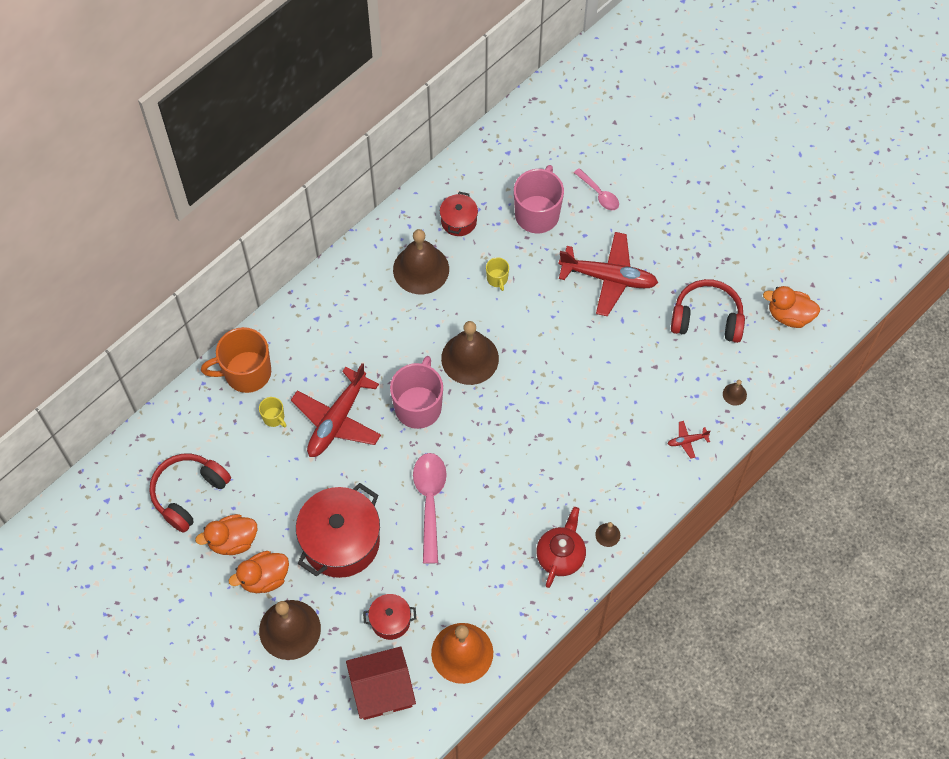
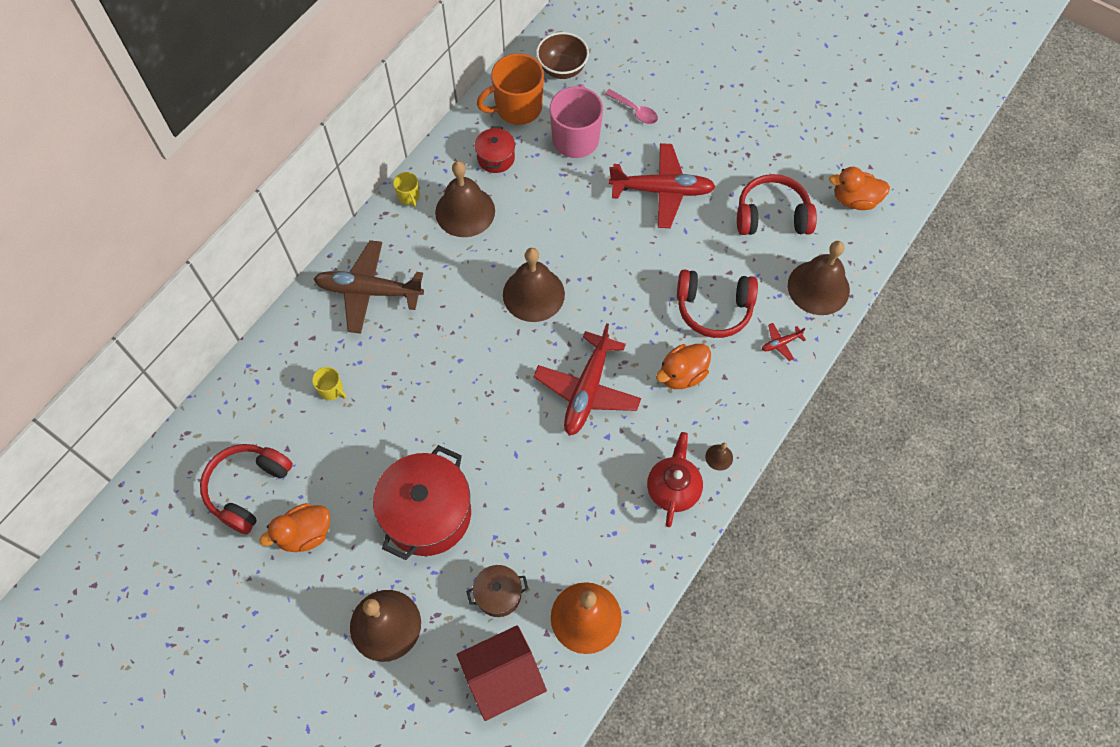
camera: 10 degrees left, 0 degrees up
(246, 372) = (294, 347): orange mug -> orange mug (517, 108)
(264, 578) = (347, 570): orange duck -> orange duck (682, 374)
(320, 332) = (368, 291): none -> brown plane
(337, 420) = (402, 381): red plane -> red plane (587, 390)
(390, 620) = (498, 594): red pot -> brown pot
(418, 406) = (487, 352): pink mug -> none
(430, 501) = (518, 453): pink spoon -> none
(497, 279) = (547, 209): yellow mug -> yellow mug (409, 196)
(538, 141) = (562, 69): none -> brown bowl
(632, 398) = (714, 308): none -> red headphones
(734, 394) = (818, 287): brown bell -> brown bell, size x2.41

